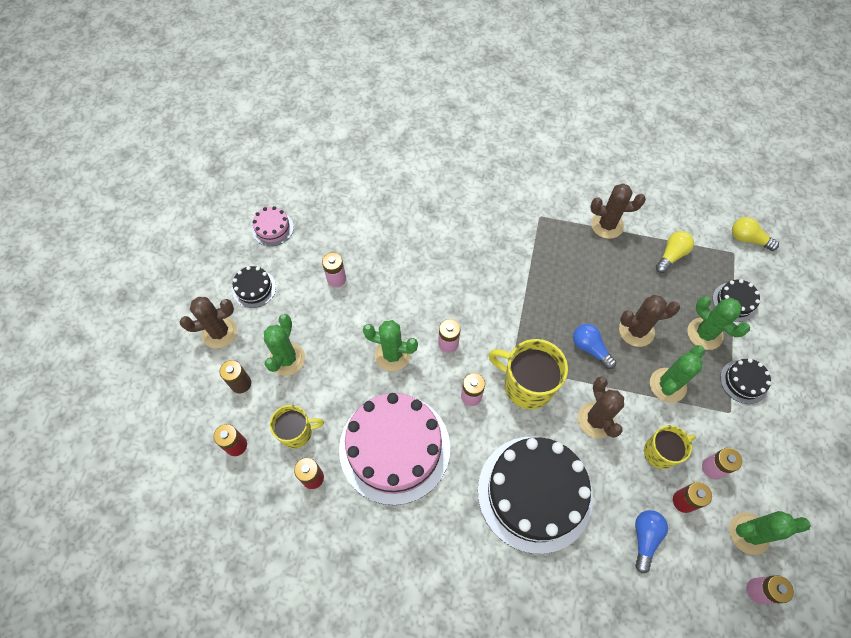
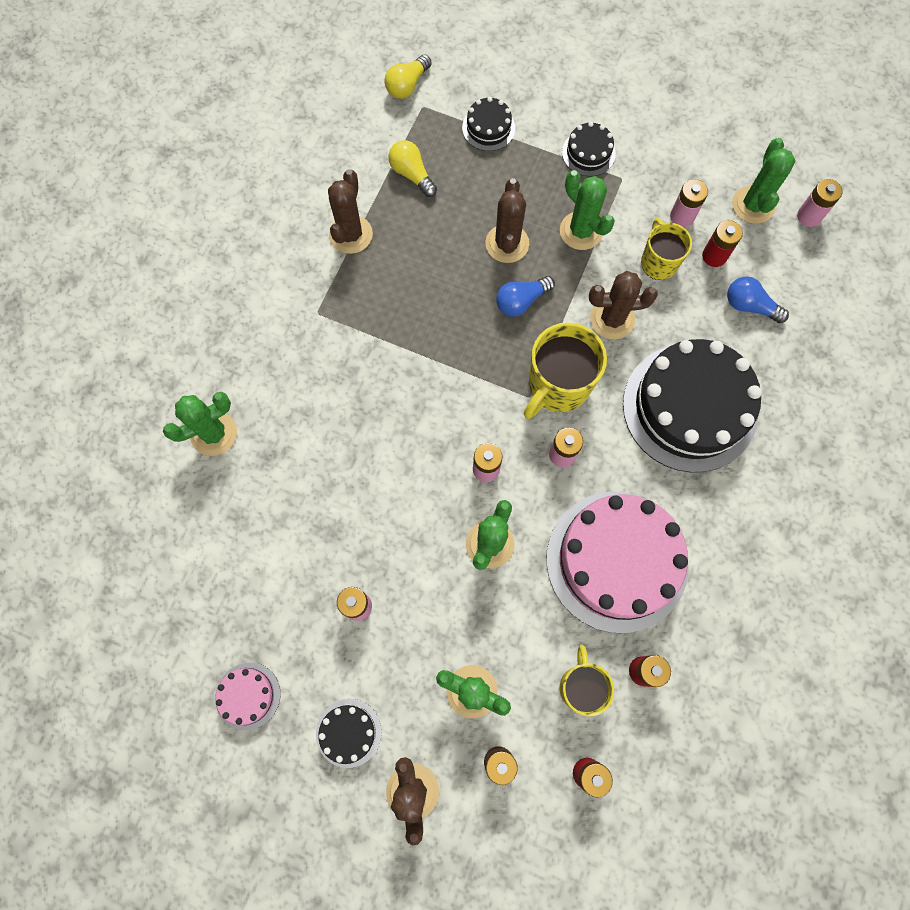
camera: 80 degrees left, 10 degrees up
(704, 334) = (523, 172): green cactus -> green cactus (214, 433)

